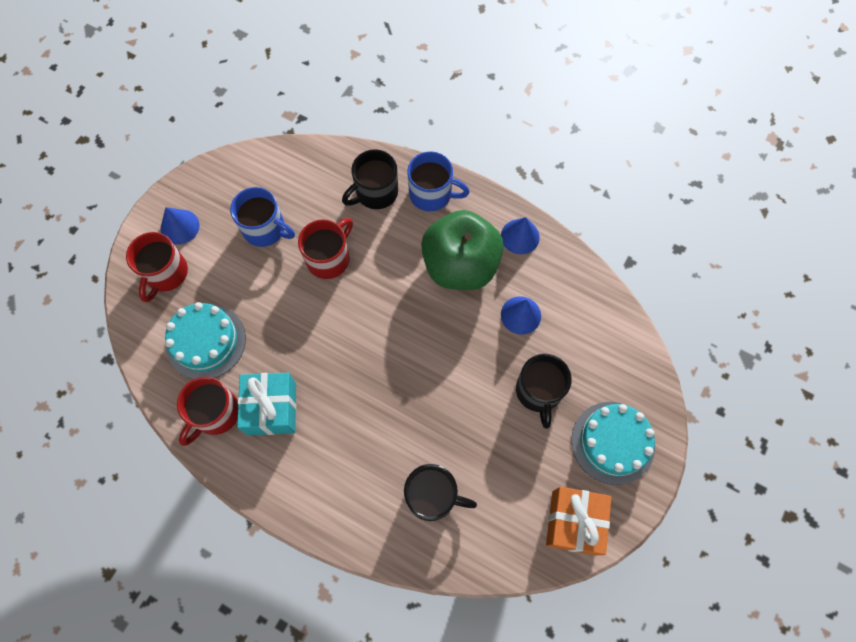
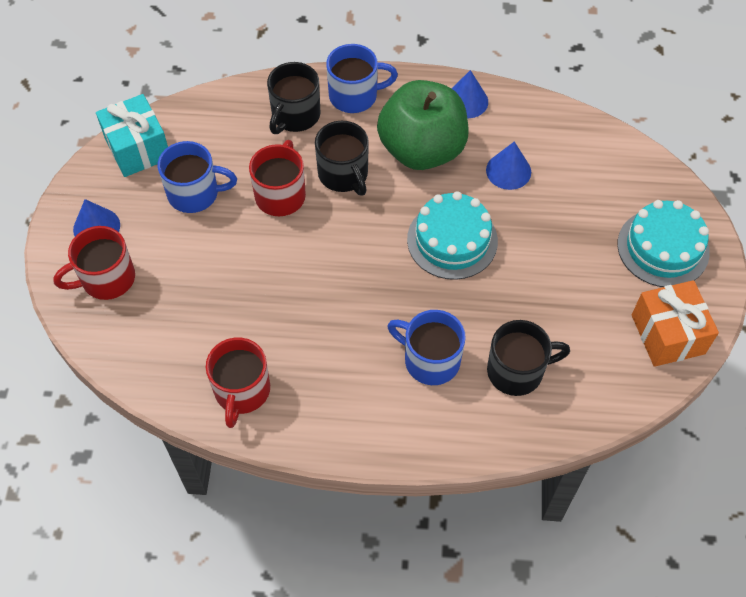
camera: 25 degrees left, 10 degrees down
(165, 274) = (106, 279): red mug -> red mug turned 75 degrees clockwise
(206, 341) = (190, 326): turquoise cake -> turquoise cake (452, 240)
(272, 408) = (301, 360): turquoise gift -> turquoise gift (137, 148)
(369, 454) = (430, 360): none -> blue mug
(538, 392) = (566, 232): black mug -> black mug (344, 174)

